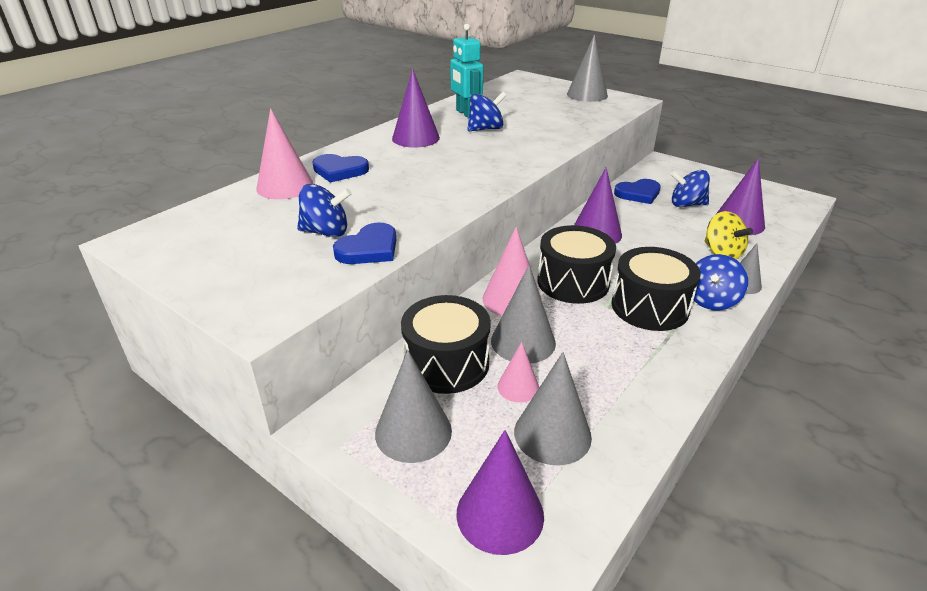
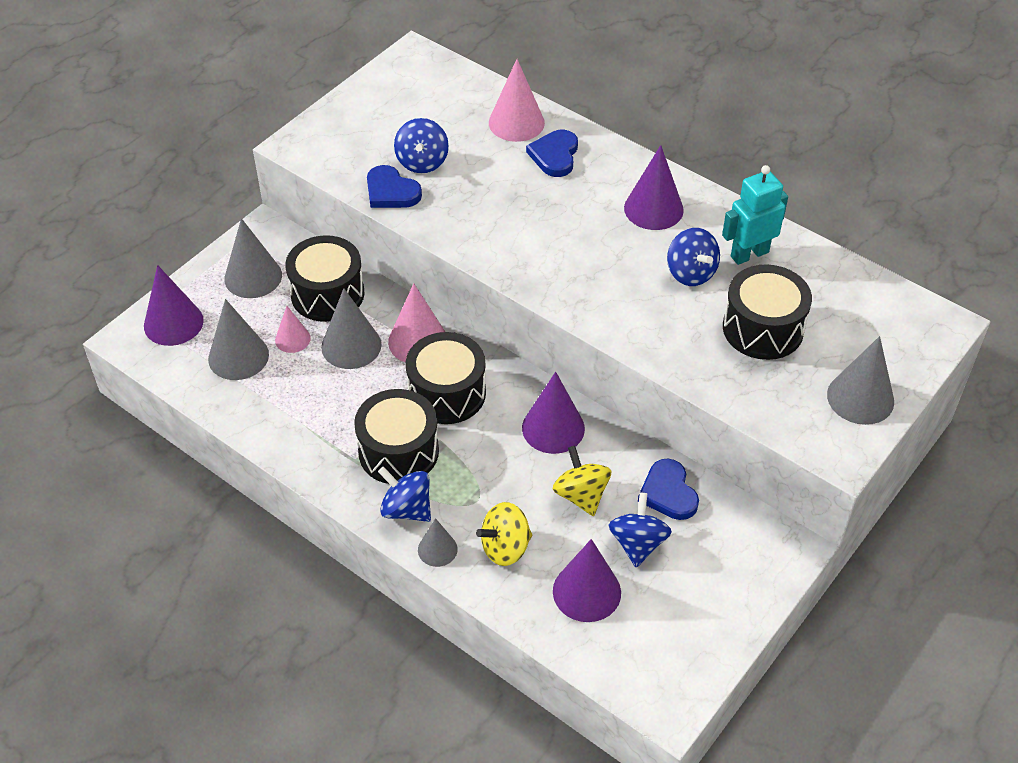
camera: 90 degrees right, 15 degrees up
(536, 113) = (763, 328): none -> black drum
(655, 223) = (581, 495): none -> yellow spinning top

